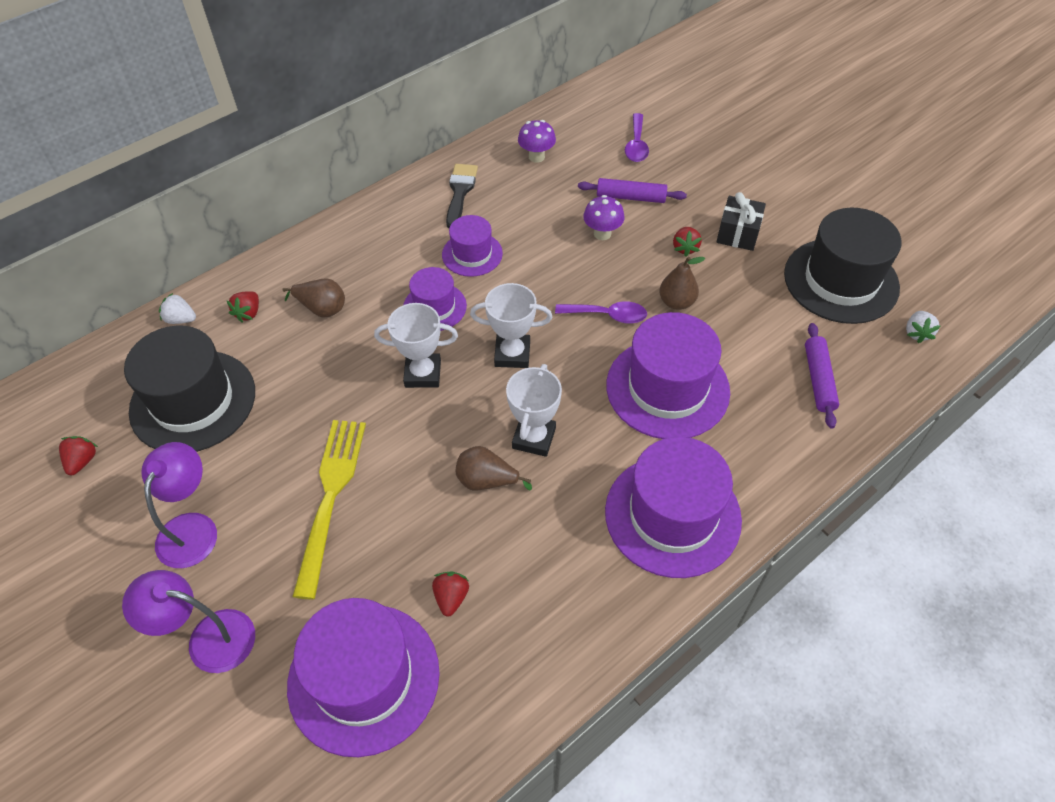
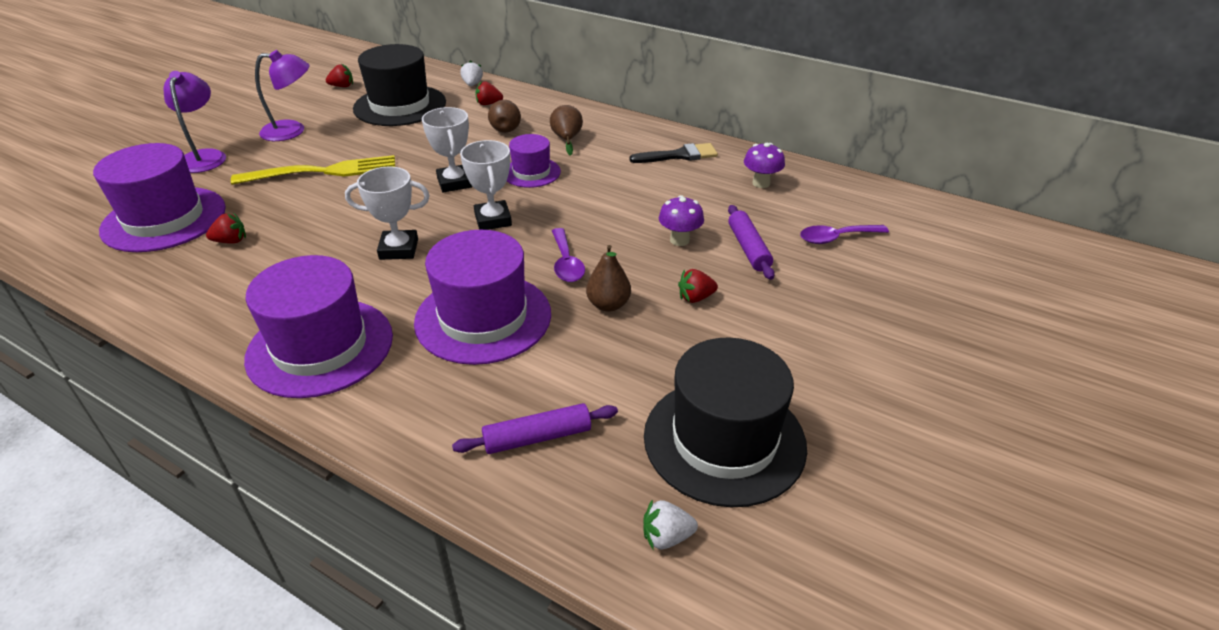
camera: 70 degrees right, 15 degrees down
(472, 254) = (604, 176): purple hat -> none
(487, 481) = (347, 235): brown pear -> brown pear (567, 139)
(738, 234) = (747, 334): black gift -> none

